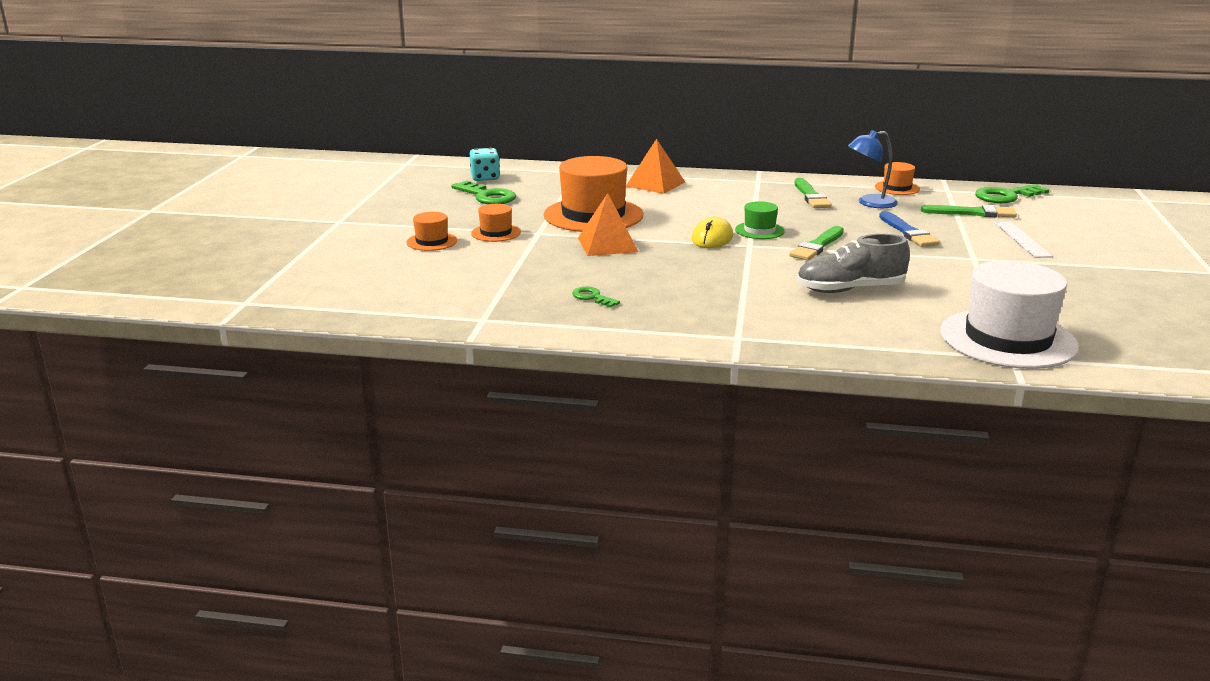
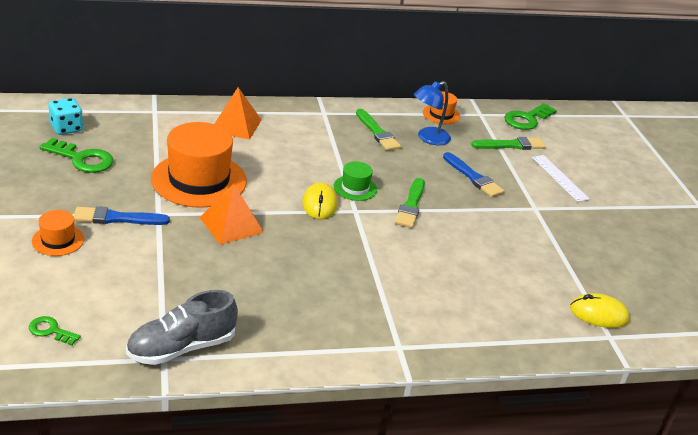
camera: 25 degrees left, 10 degrees up
(496, 233) = (117, 218): orange hat -> blue brush
(592, 297) = (251, 308): green key -> green key (50, 331)
(849, 290) = (460, 265): grey shoe -> grey shoe (181, 347)
(1008, 339) = (598, 314): white hat -> yellow mouse

